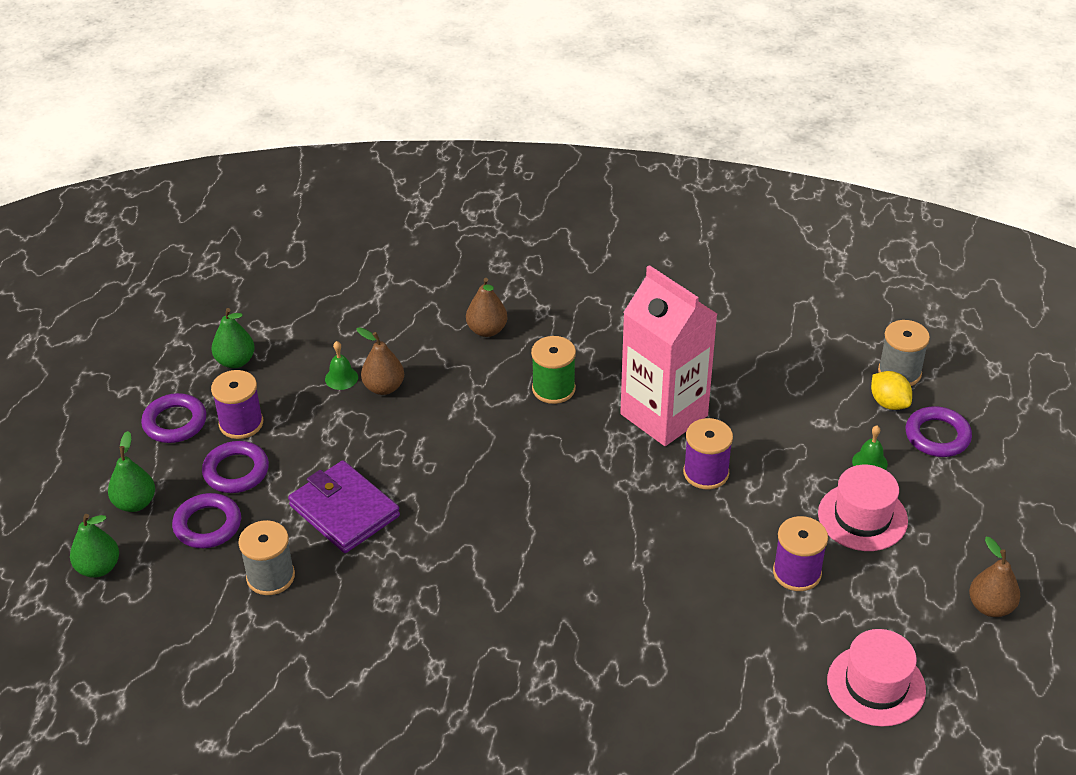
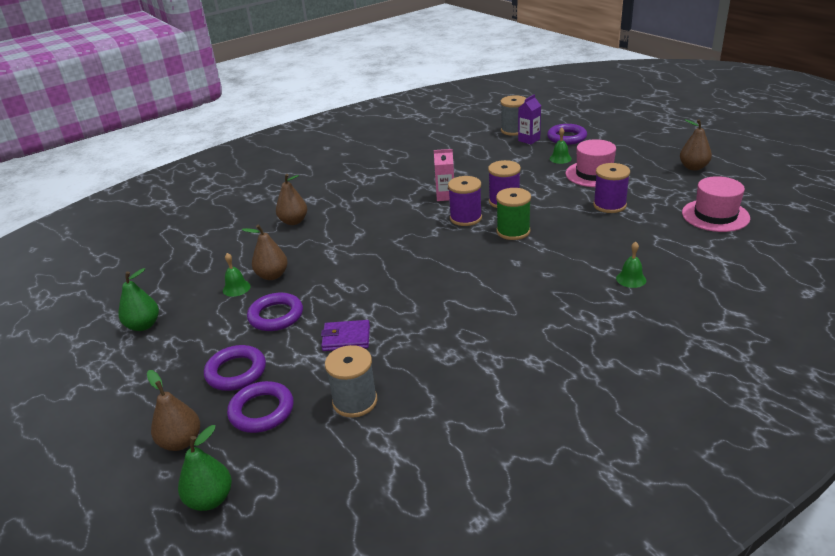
camera: 45 degrees left, 10 degrees down
(135, 503) = (181, 442): green pear -> brown pear
(175, 422) = (144, 381): purple ring -> purple ring (276, 316)
(241, 423) = (199, 349): purple spool -> purple spool (465, 218)
(344, 511) = (346, 338): purple wallet -> purple wallet, size x0.59
(553, 389) = (373, 219): green spool -> green spool (513, 231)
(650, 672) = (631, 279): none -> green bell
(664, 415) = (445, 196): pink carton -> pink carton, size x0.42
(889, 403) = (529, 140): yellow lemon -> purple carton

